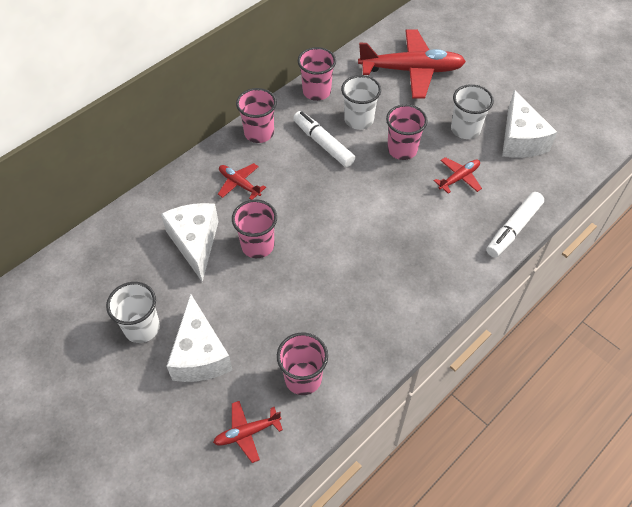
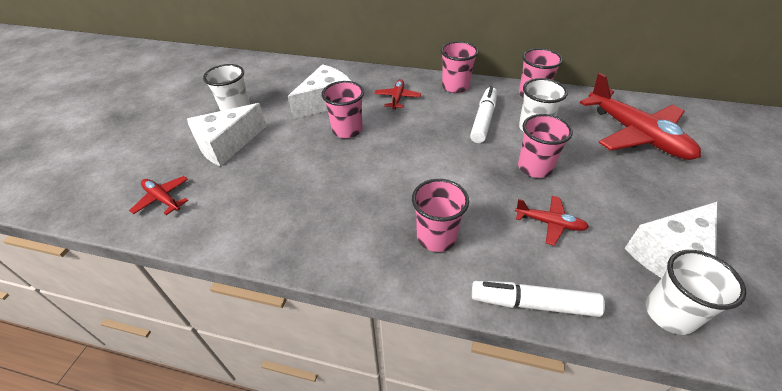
camera: 60 degrees right, 10 degrees down
(303, 378) = (230, 209): pink cup -> pink cup (436, 237)
(465, 129) = (619, 201): white cup -> white cup (669, 313)

